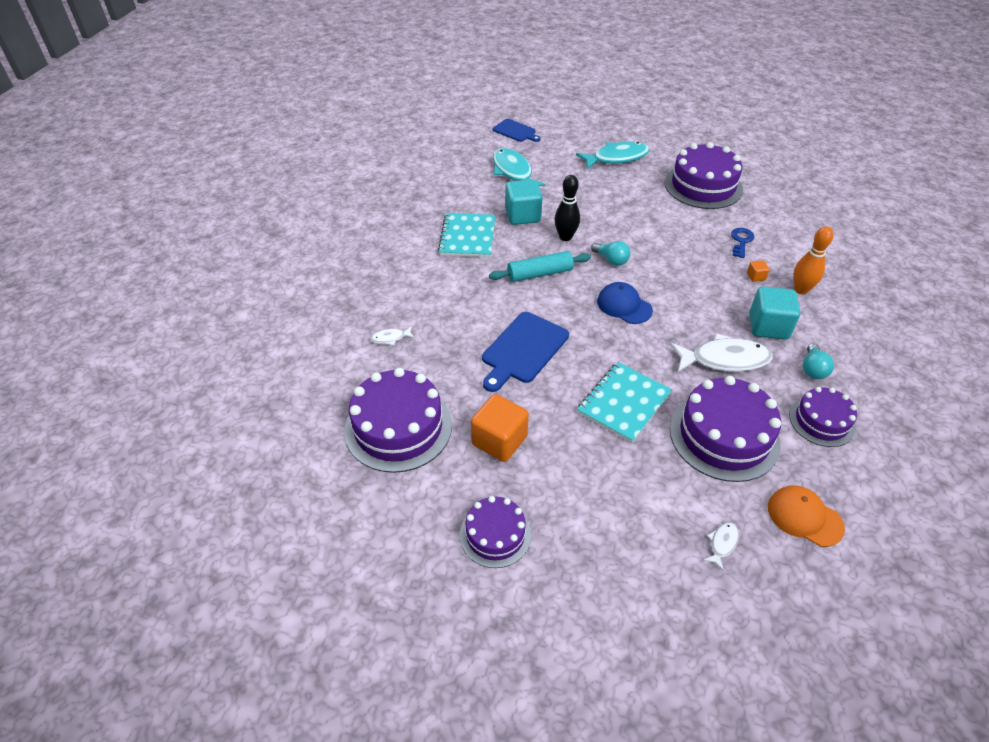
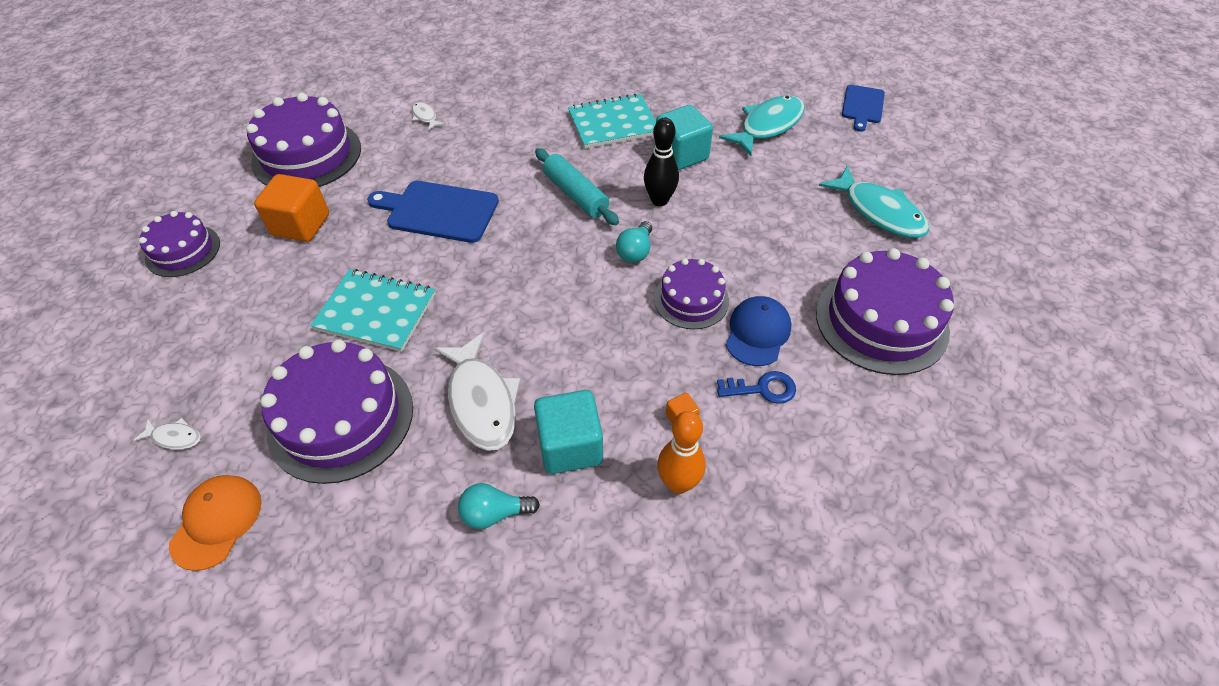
camera: 70 degrees right, 5 degrees up
(624, 306) = (549, 280): blue cap -> blue cap (757, 333)
(821, 421) = (389, 532): purple cake -> purple cake (691, 299)

